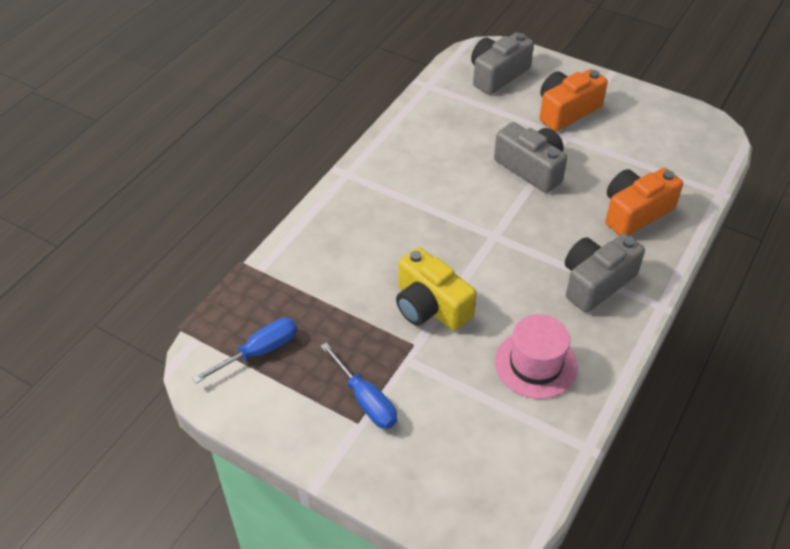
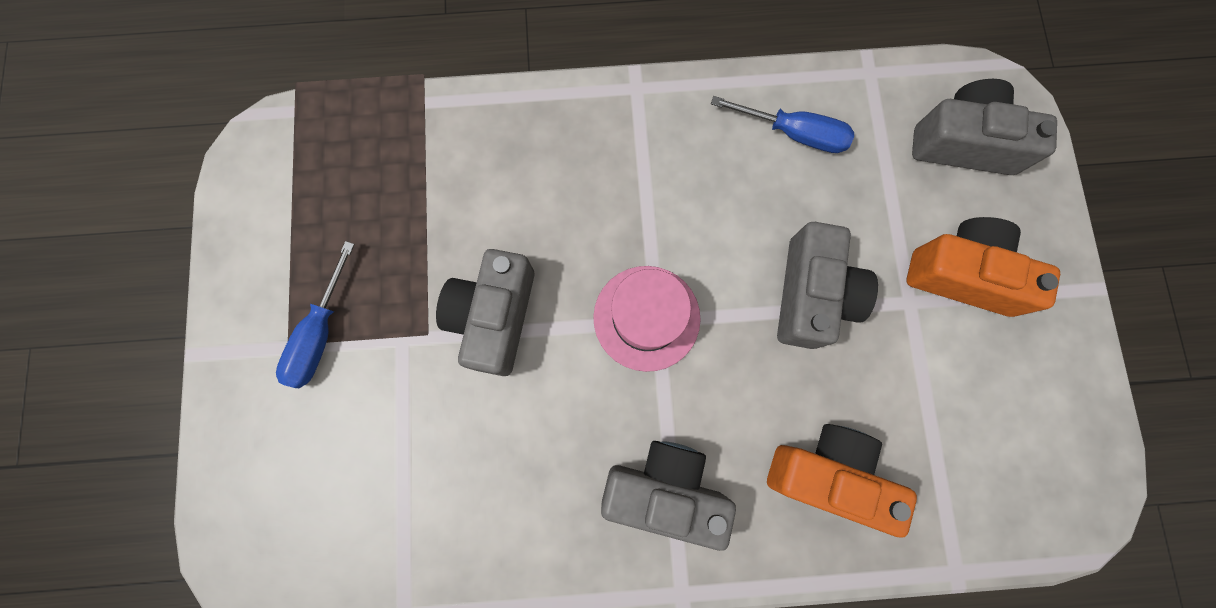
camera: 55 degrees right, 30 degrees up
(260, 351) = (316, 183): blue screwdriver -> blue screwdriver (795, 133)
(430, 306) = (494, 317): yellow camera -> grey camera
(535, 364) = (486, 488): pink hat -> pink hat (646, 318)

